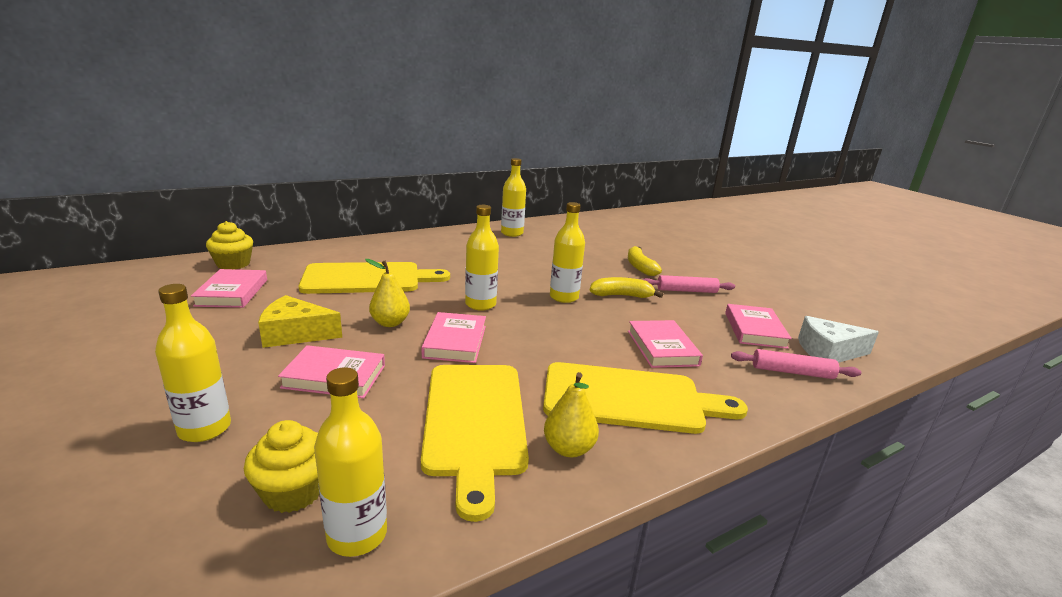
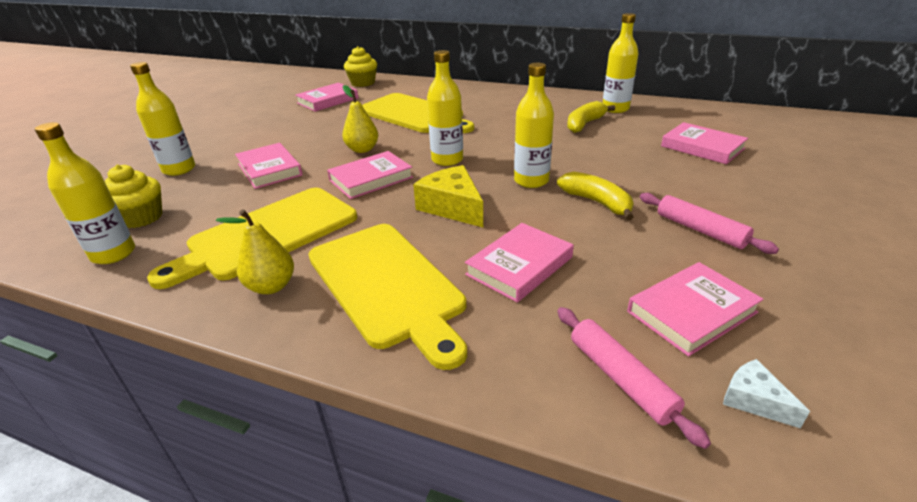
camera: 55 degrees right, 10 degrees up
(295, 334) = (305, 136): yellow cheese -> yellow cheese (452, 207)
(603, 245) = (702, 147): none -> pink book
(639, 267) = (696, 184): yellow banana -> yellow banana (584, 124)
(828, 352) = (754, 400): white cheese -> white cheese, size x0.54

